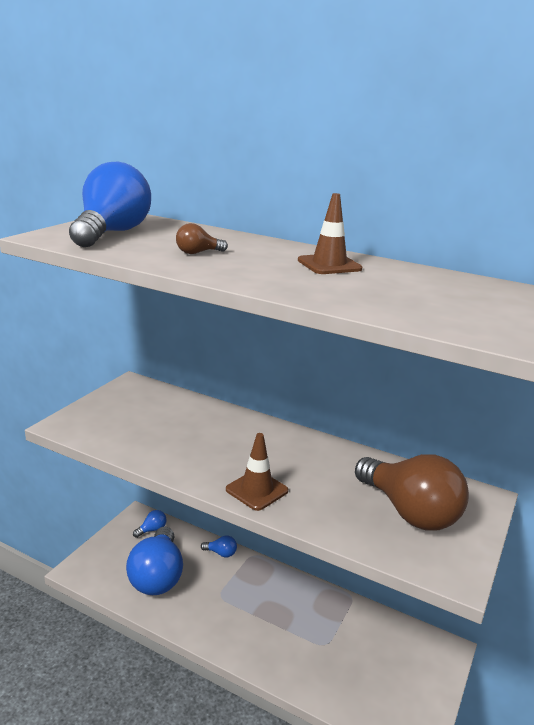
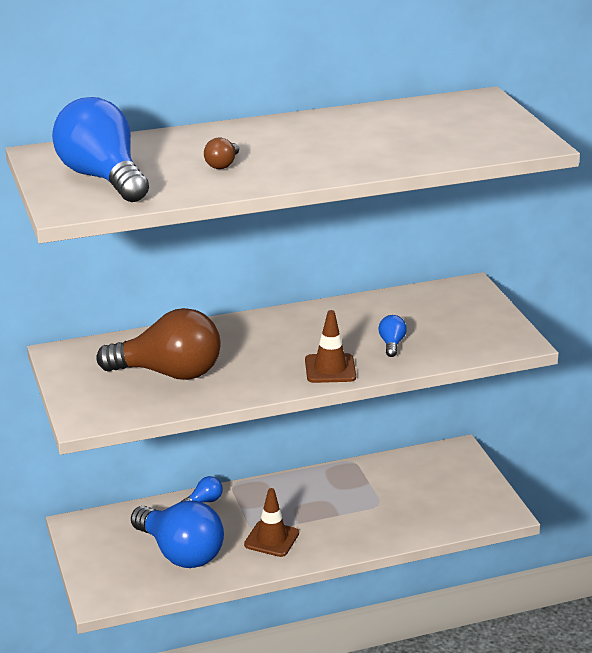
camera: 45 degrees left, 5 degrees up
(152, 530) = (110, 526): blue light bulb -> blue light bulb (391, 344)
(329, 265) = (329, 132): brown traffic cone -> brown traffic cone (271, 539)
(409, 512) = (443, 322): brown light bulb -> brown light bulb (169, 373)

